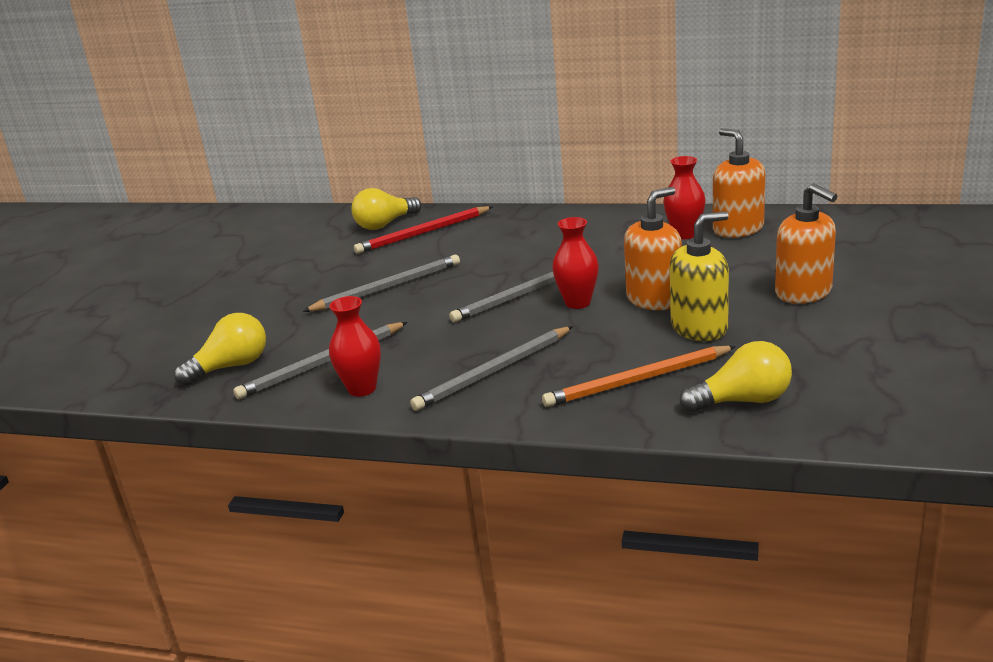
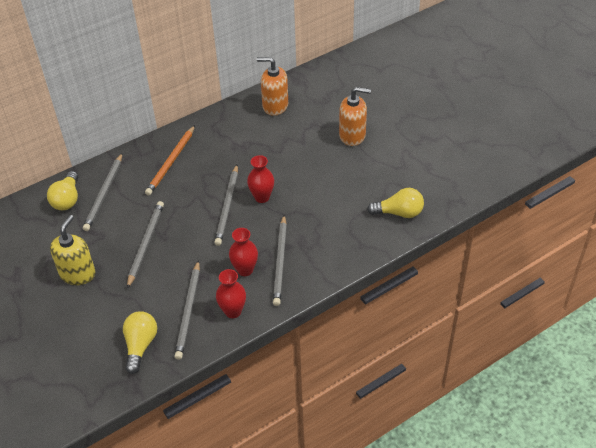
camera: 50 degrees left, 20 degrees up
(423, 233) = (104, 194): red pencil -> grey pencil
(637, 380) = (347, 227): orange pencil -> orange pencil (171, 162)
(654, 299) = (294, 175): orange soap dispenser -> none
(684, 234) = (254, 122): red vase -> red vase (245, 270)
(699, 328) = (335, 182): yellow soap dispenser -> yellow soap dispenser (78, 273)
(742, 400) = (399, 213): yellow light bulb -> yellow light bulb turned 60 degrees clockwise

